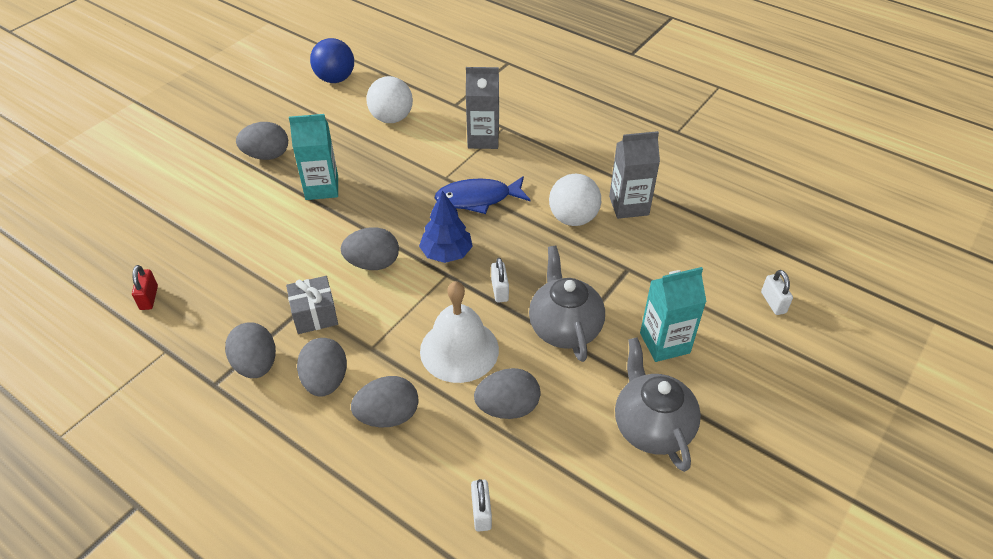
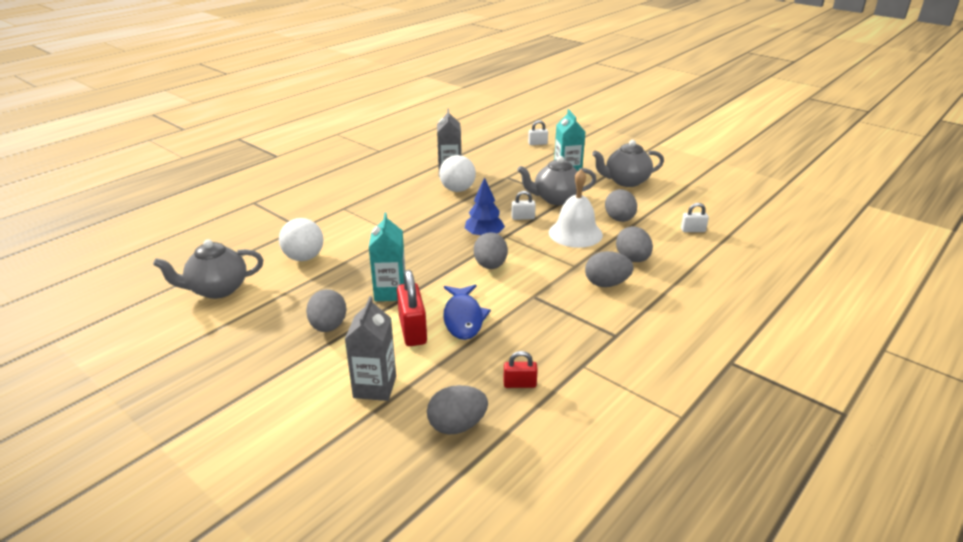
camera: 85 degrees left, 15 degrees down
(251, 212) = (412, 330): none -> red padlock
(256, 364) = (594, 315): grey egg -> grey egg (457, 425)
(315, 315) = (543, 290): grey gift -> none
(335, 79) = (217, 289): blue ball -> grey teapot
(478, 199) = (427, 222): blue fish -> blue fish (463, 318)
(483, 139) = (355, 217): grey carton -> grey carton (375, 387)

